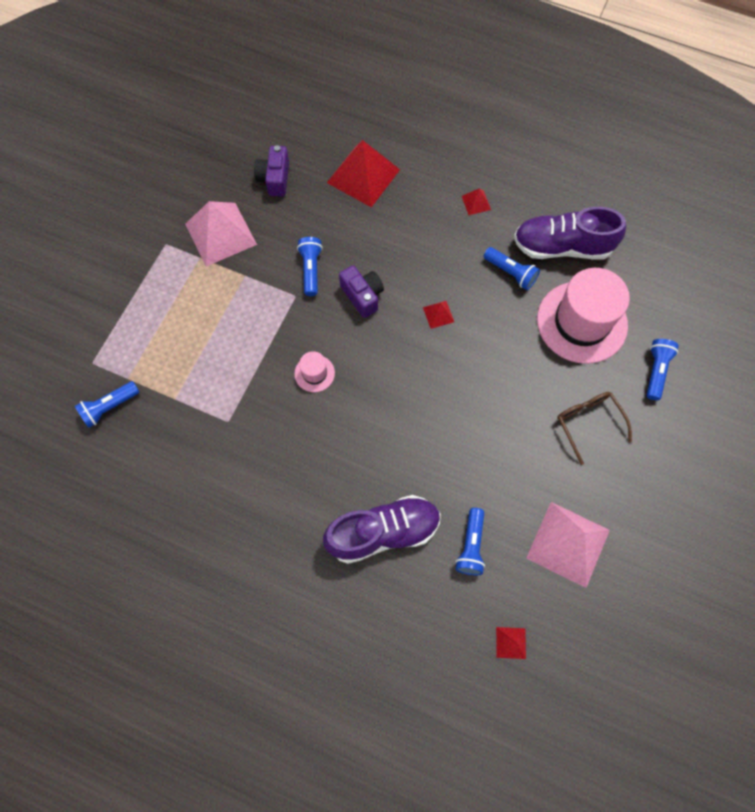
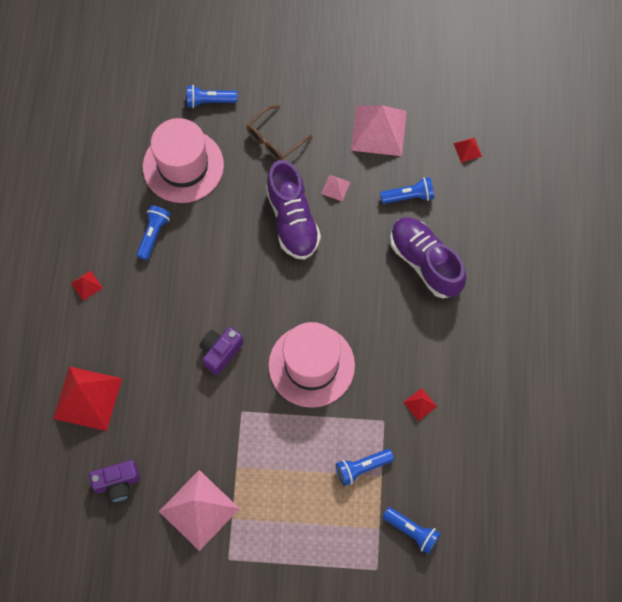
camera: 110 degrees left, 0 degrees up
(311, 270) = (209, 408): blue flashlight -> blue flashlight (362, 468)
(314, 373) = (311, 365): pink hat -> pink hat, size x2.29
(438, 314) = (216, 282): red pyramid -> red pyramid (420, 404)
(508, 468) = (335, 188): none -> pink pyramid
(562, 247) = (112, 200): purple shoe -> purple shoe (292, 220)

